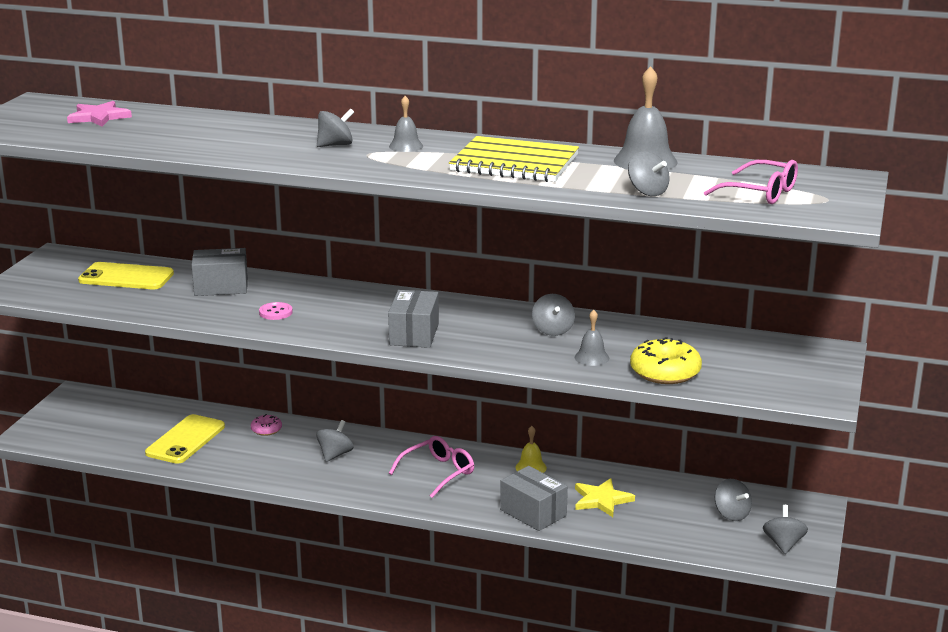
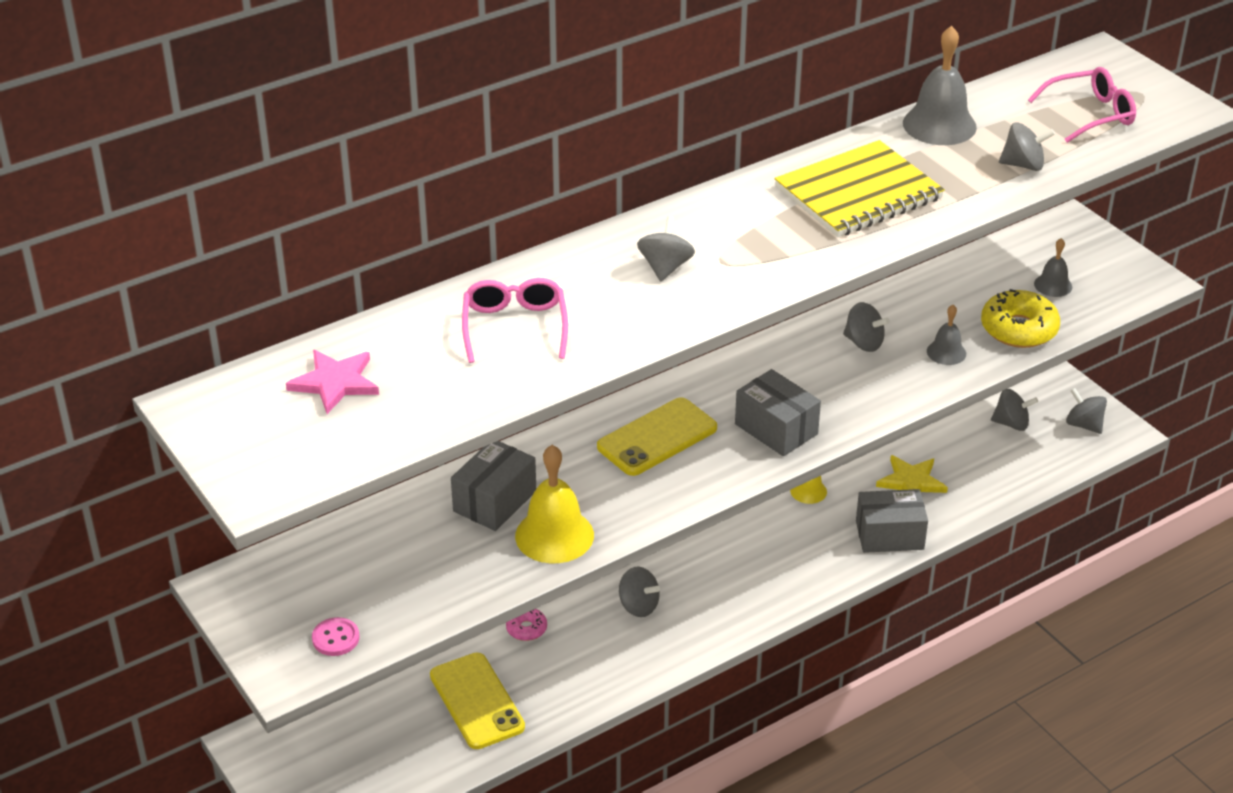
camera: 50 degrees left, 15 degrees up
(126, 277) = (374, 560): yellow phone -> yellow phone (657, 437)
(213, 311) = (554, 535): none -> yellow bell
(275, 312) = (613, 493): pink button -> pink button (335, 638)
(335, 455) = (638, 606): grey spinning top -> grey spinning top turned 150 degrees clockwise
(406, 146) = (725, 228): grey bell -> grey bell (1053, 285)
(438, 473) = (752, 555): pink glasses -> pink glasses (515, 327)

